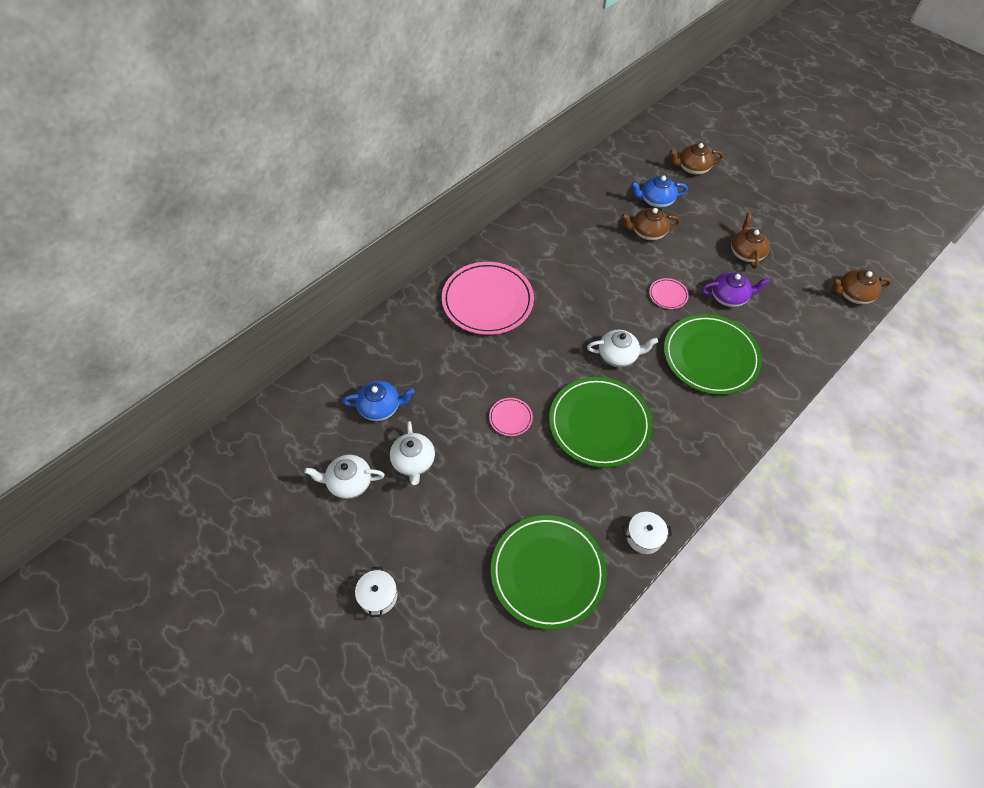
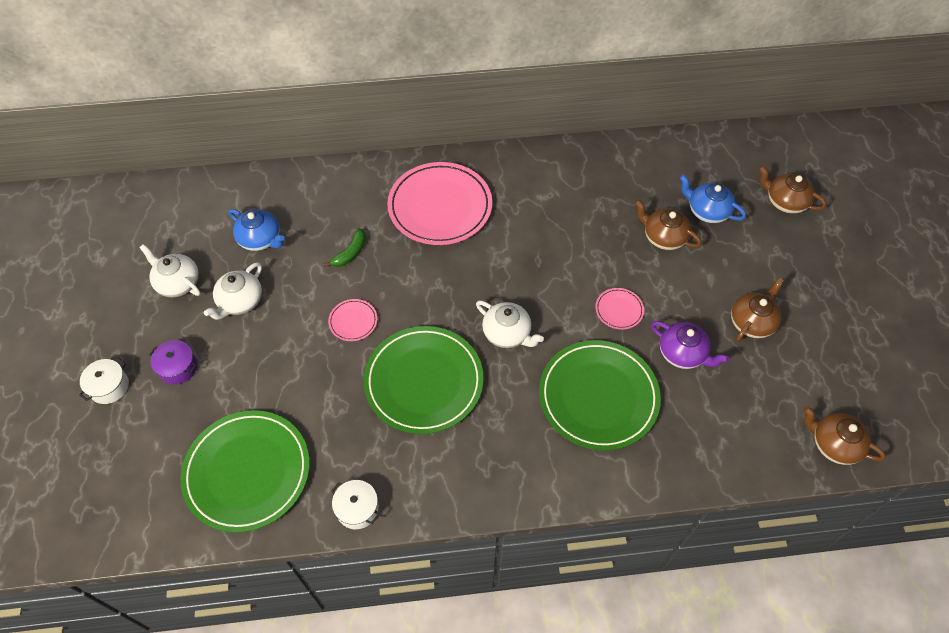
camera: 40 degrees right, 0 degrees up
(417, 542) = (178, 368): none -> purple pot
(458, 373) = (350, 253): none -> green banana

